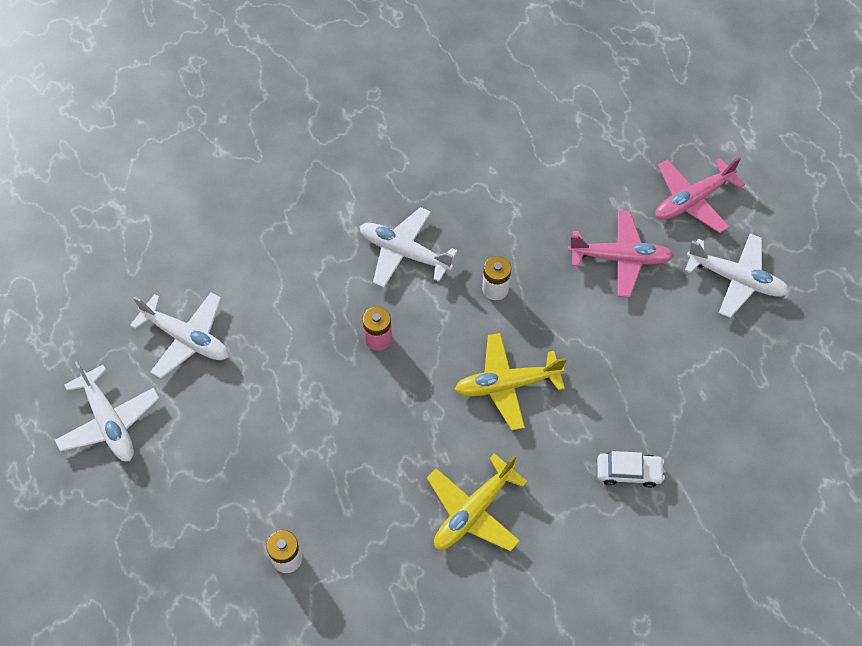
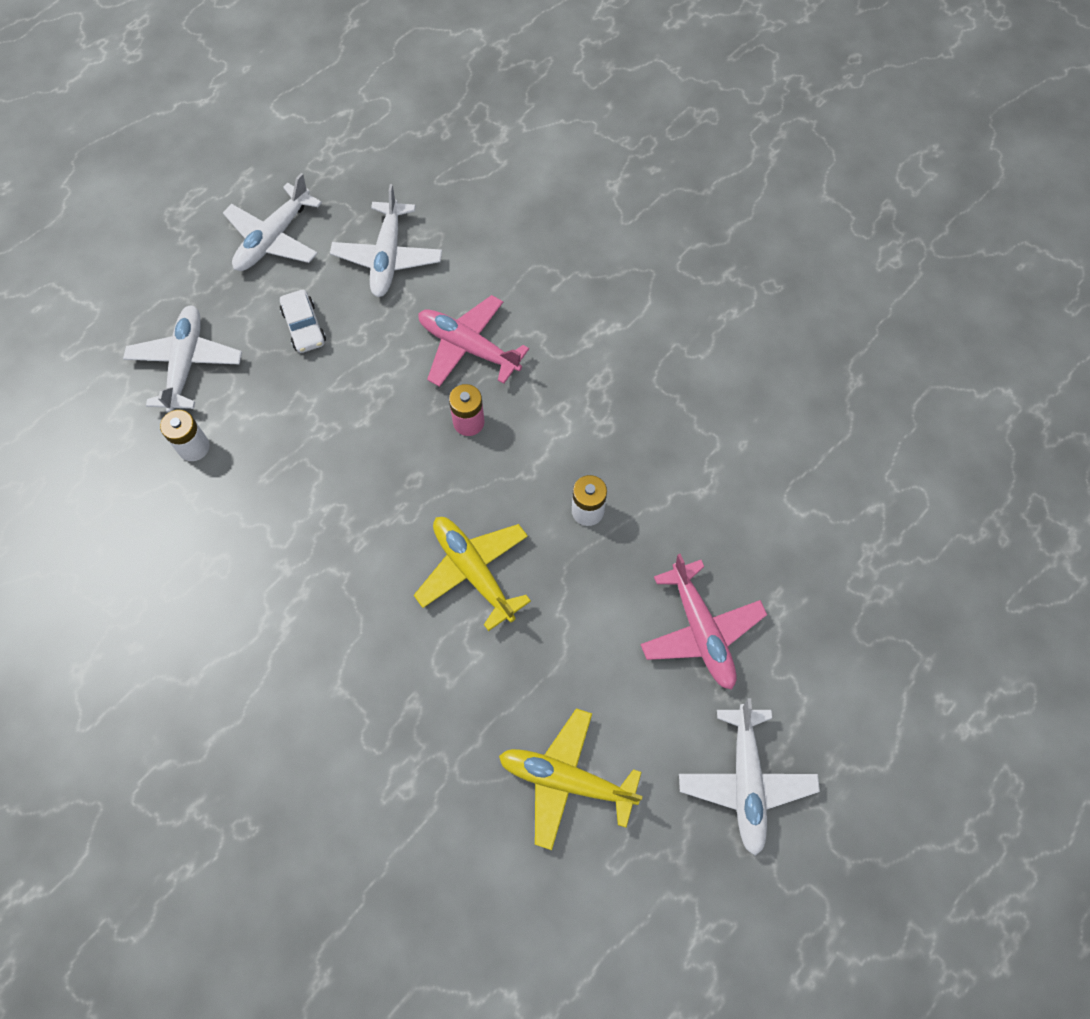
camera: 65 degrees right, 5 degrees up
(404, 252) = (585, 402): white plane -> white plane (186, 363)
(473, 511) = (310, 598): yellow plane -> yellow plane (566, 780)
(628, 472) = (423, 745): white car -> white car (304, 327)
(692, 200) = (833, 686): pink plane -> pink plane (468, 347)

